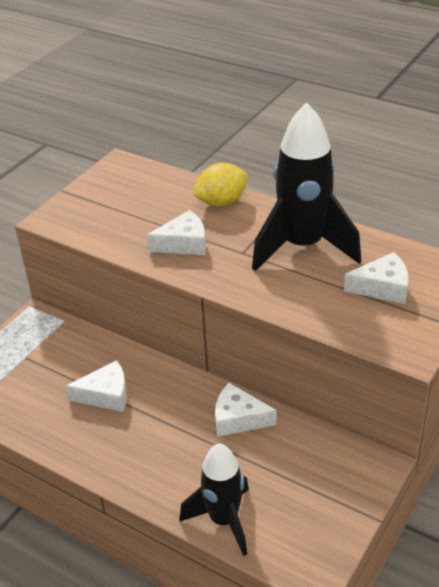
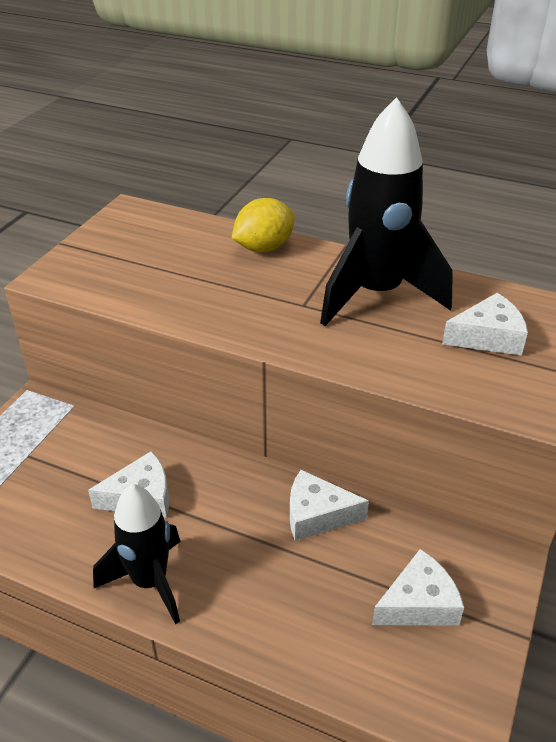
camera: 10 degrees left, 0 degrees up
(184, 243) = (227, 298): white cheese -> white cheese (419, 603)
(224, 520) = (326, 658): black rocket -> black rocket (150, 582)

